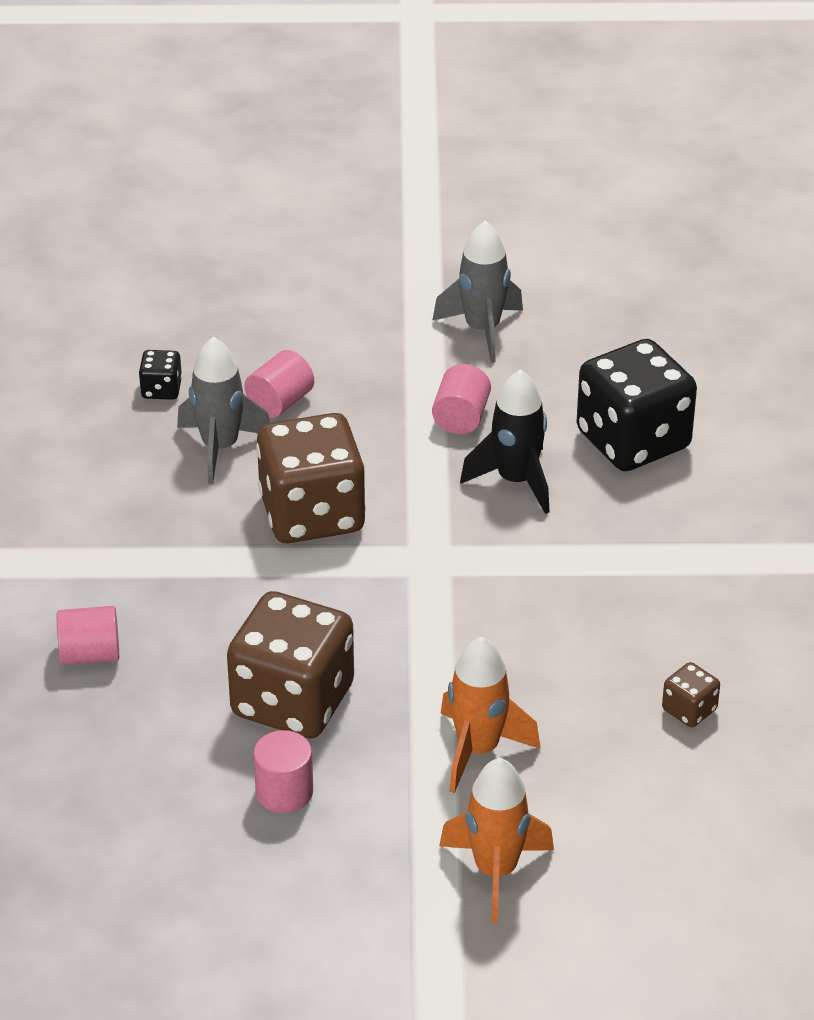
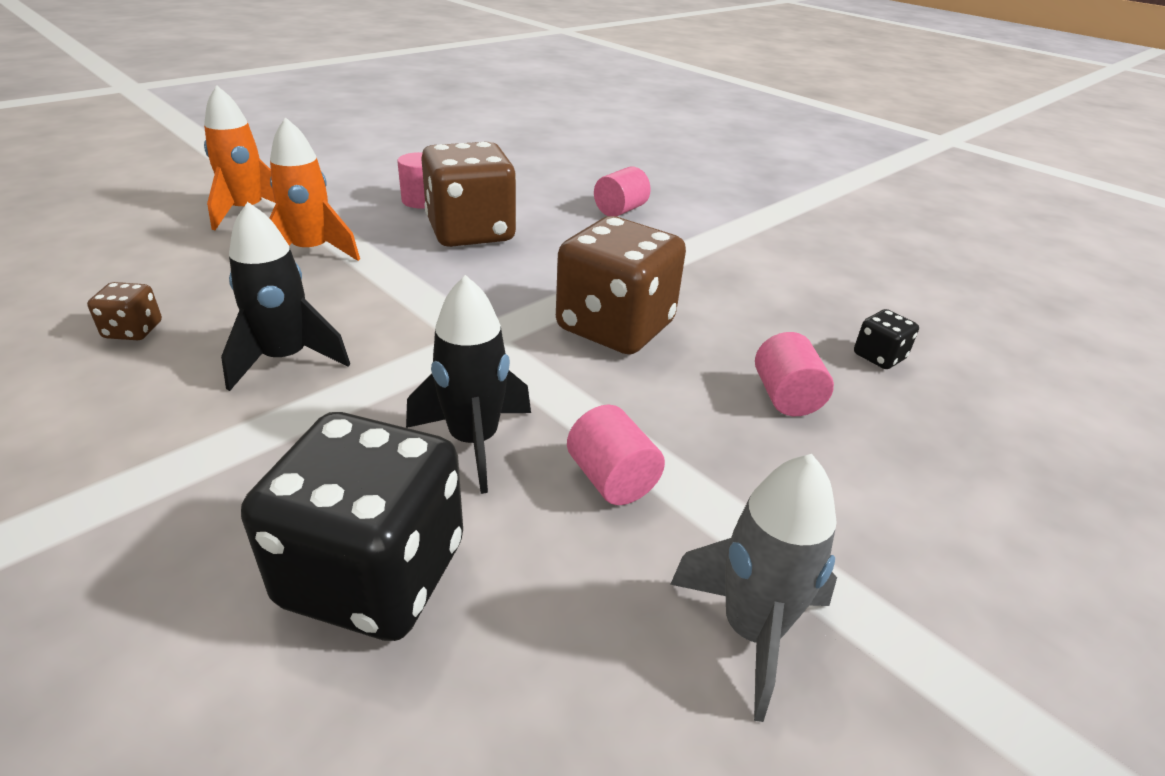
camera: 135 degrees right, 5 degrees down
(220, 448) = (758, 338): grey rocket -> none
(588, 614) = (286, 359): none -> black rocket

